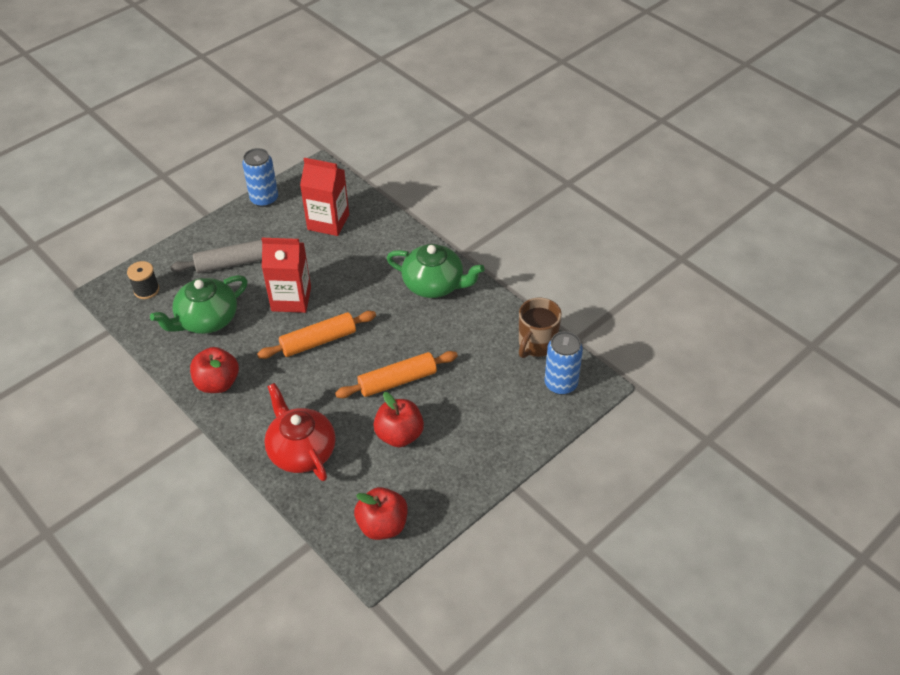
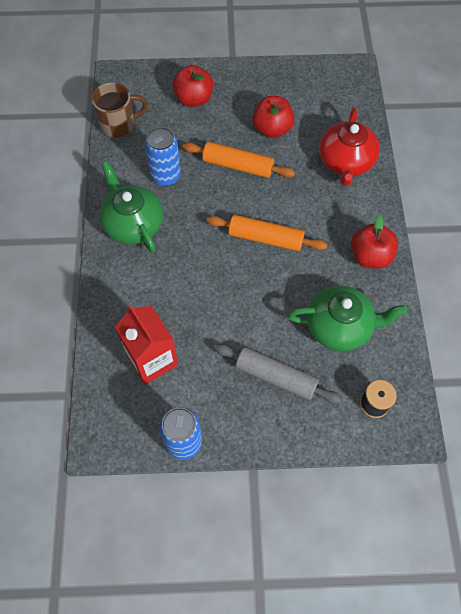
camera: 140 degrees left, 15 degrees up
(291, 299) = (254, 295): red carton -> none
(382, 525) = (331, 85): red apple -> red apple (194, 99)
(561, 384) = (136, 91): blue can -> blue can (166, 176)

